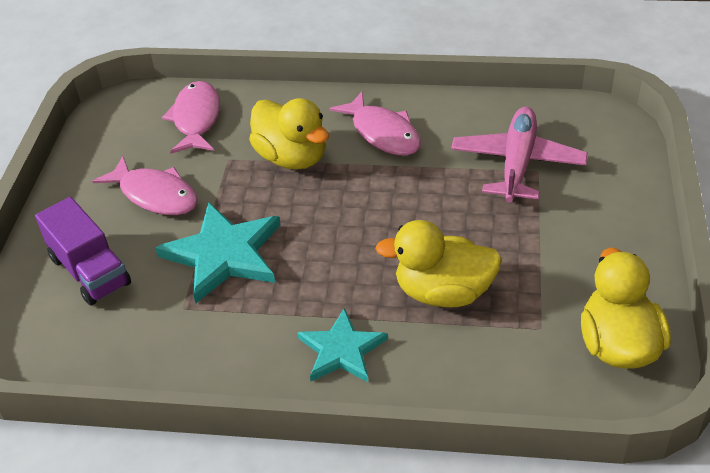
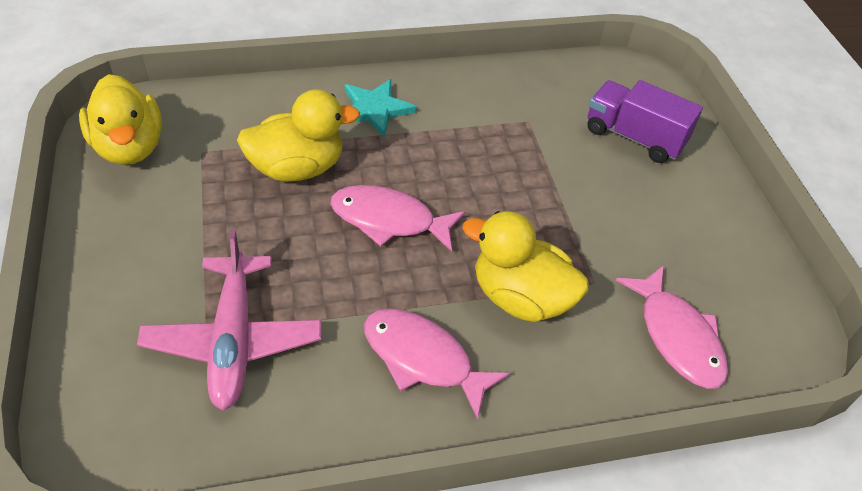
camera: 155 degrees right, 5 degrees up
(155, 195) = (639, 221): pink fish -> pink fish (389, 220)
(223, 254) = (524, 170): turquoise star -> none

